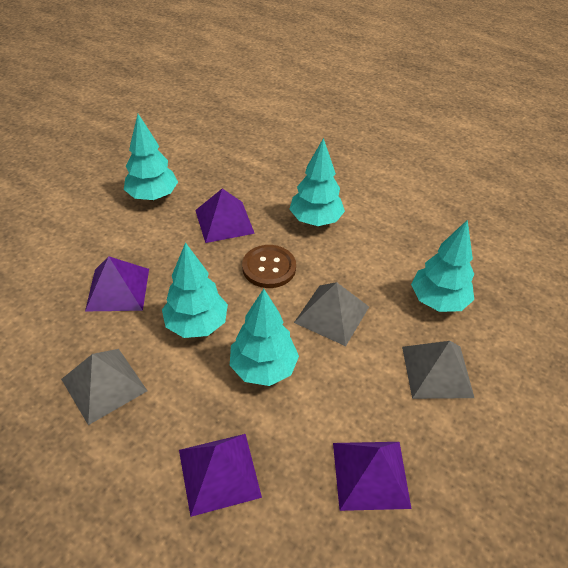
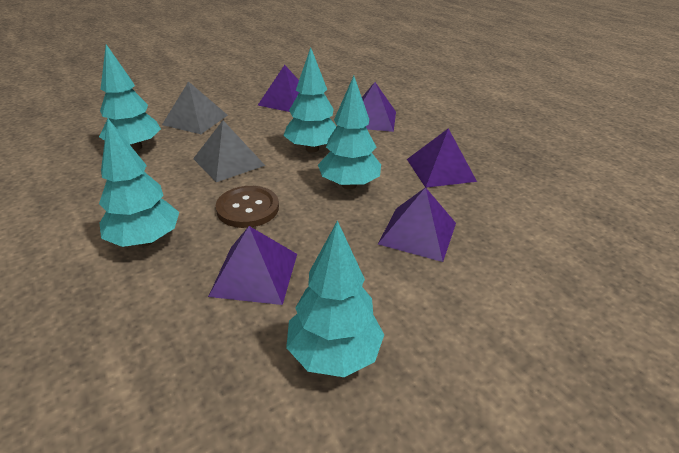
camera: 155 degrees left, 10 degrees down
(104, 384) = (440, 170): grey pyramid -> purple pyramid

